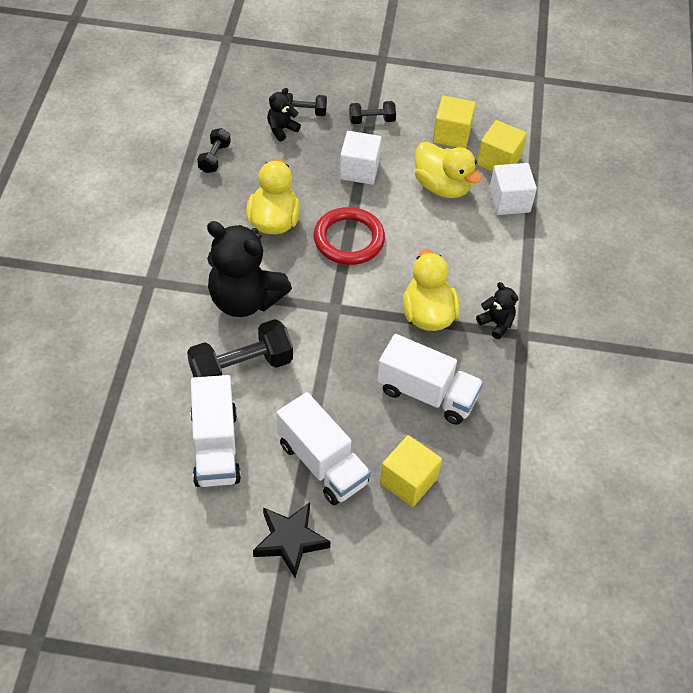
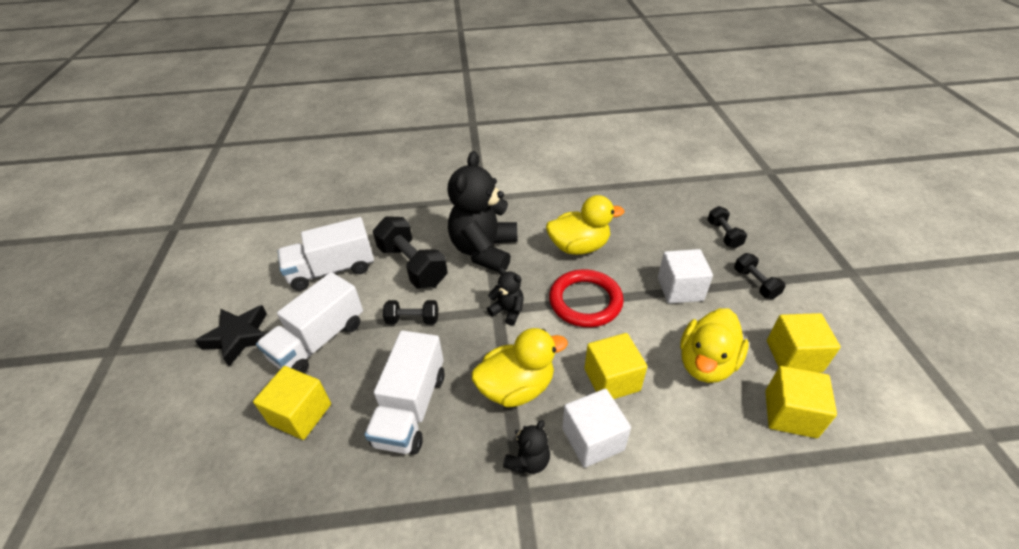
camera: 80 degrees right, 10 degrees down
(214, 158) = (627, 198): black dumbbell -> black dumbbell (413, 320)
(281, 129) = (690, 226): black teddy bear -> black teddy bear (508, 311)
(439, 249) = (612, 379): none -> yellow cube
(509, 201) = (731, 439): white cube -> white cube (593, 439)

